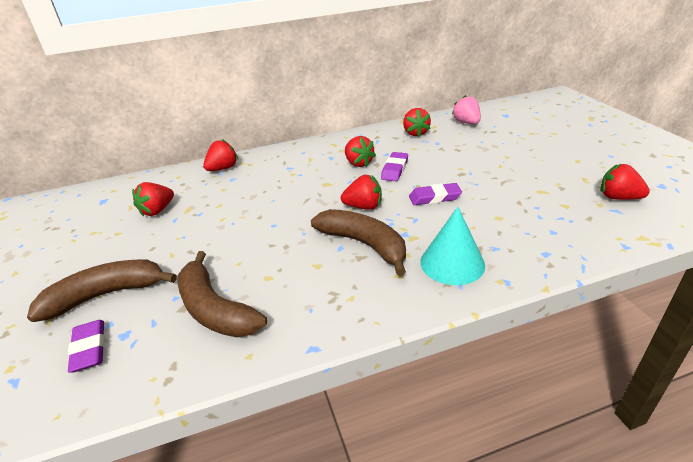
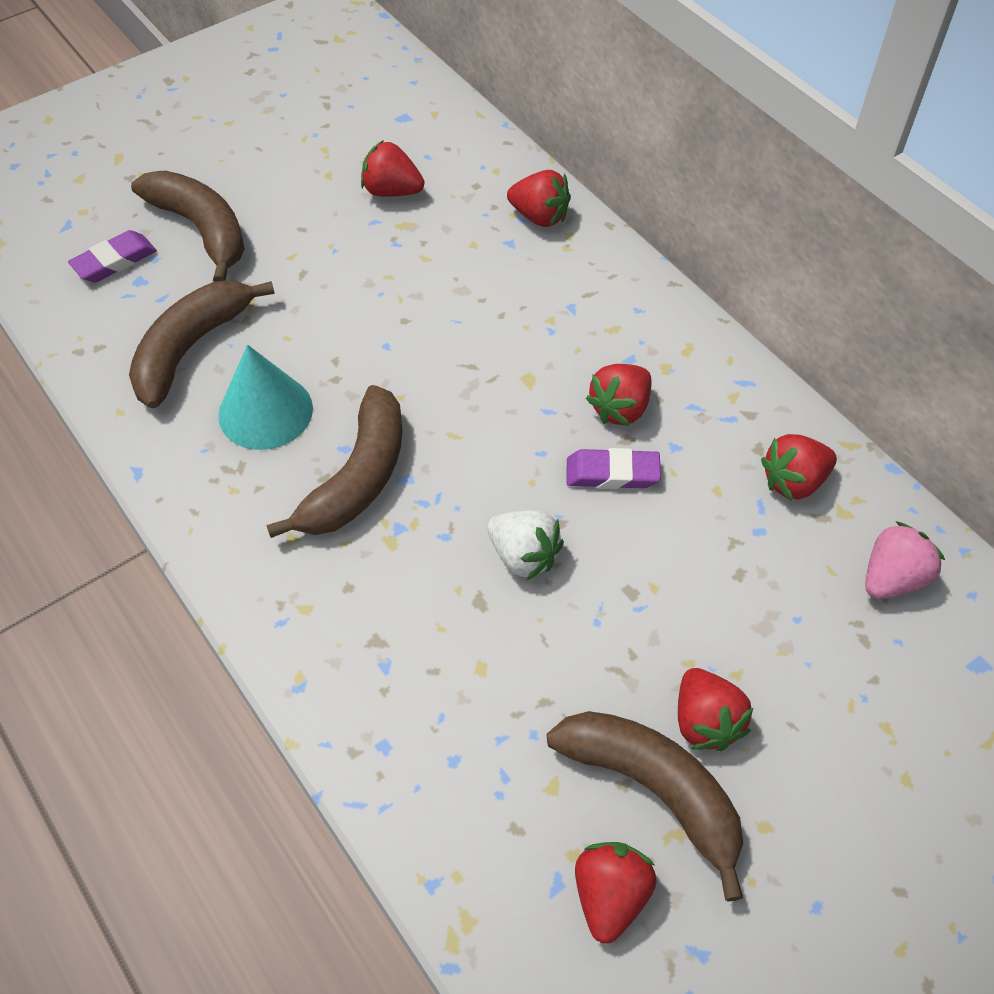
camera: 70 degrees right, 20 degrees up
(363, 206) = (466, 452): red strawberry -> red strawberry (705, 721)
(434, 197) = (523, 556): purple eraser -> white strawberry
(452, 263) = (332, 606): turquoise cone -> turquoise cone (265, 411)
(564, 181) = (654, 789): none -> brown banana

